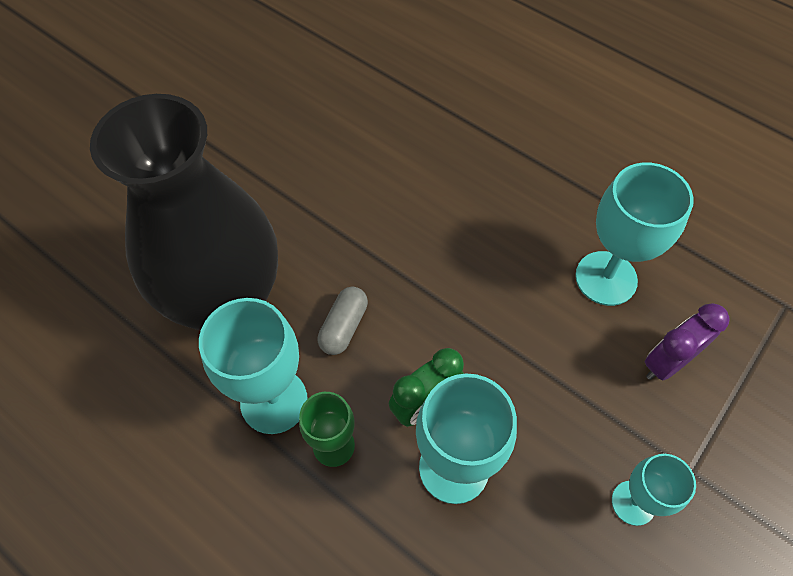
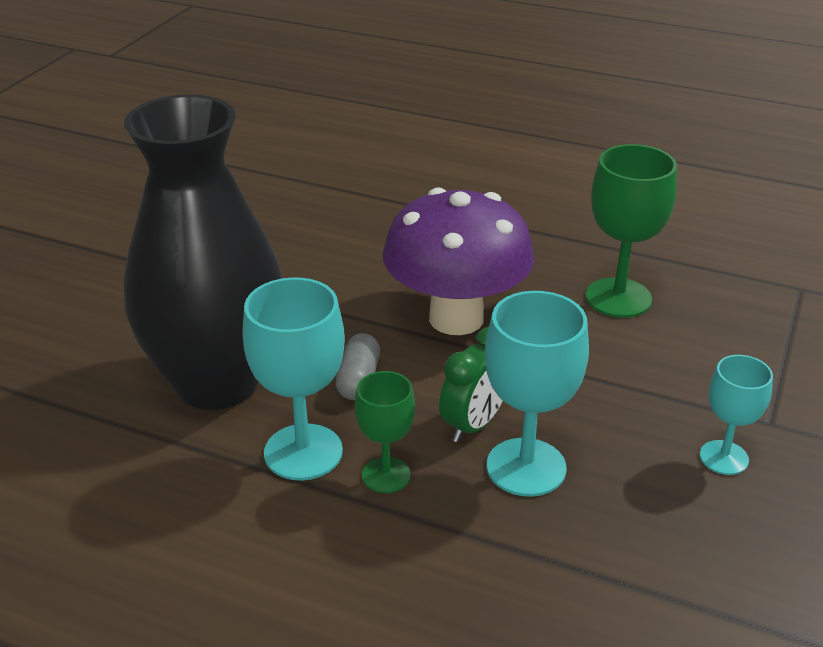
camera: 15 degrees left, 25 degrees down
(450, 271) = (456, 318): none -> purple mushroom
(606, 278) = (618, 298): turquoise goblet -> green goblet
(667, 362) = (707, 348): purple clock -> none

